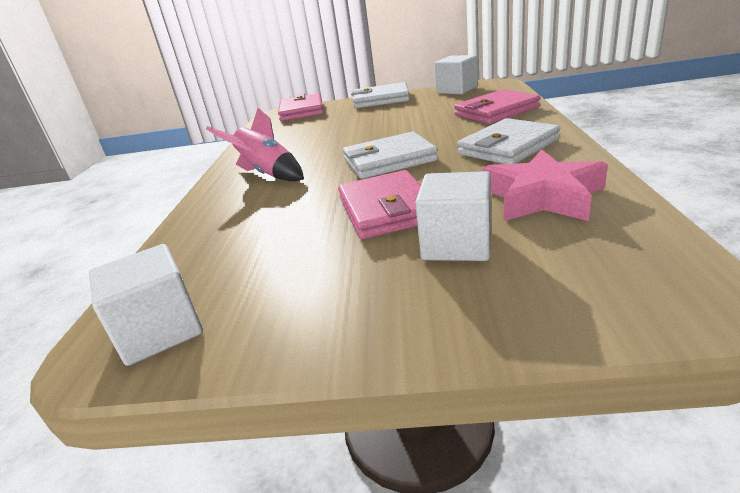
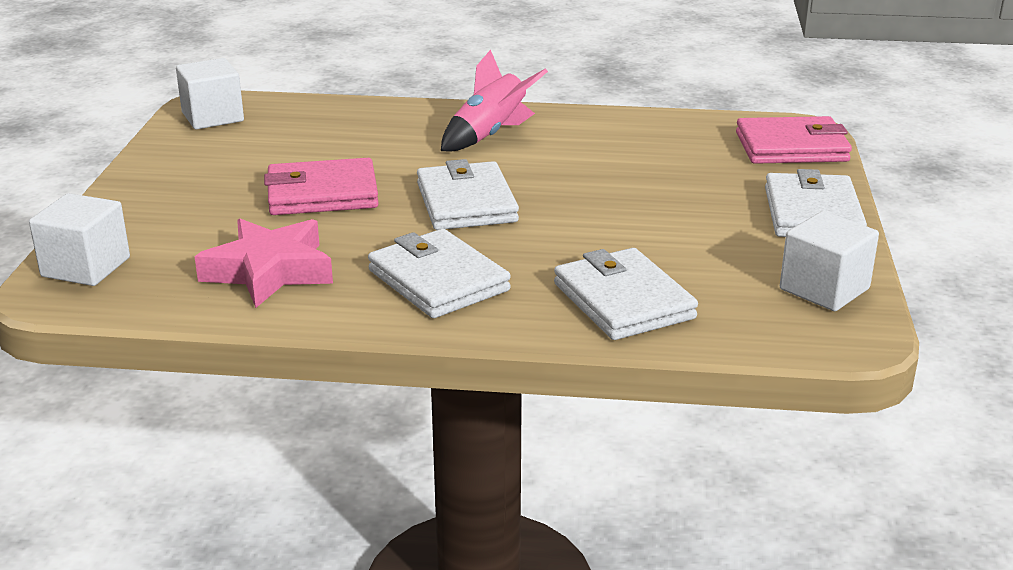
camera: 90 degrees right, 0 degrees up
(457, 244) = (220, 218): white cube -> white cube (86, 267)
(496, 111) = (623, 301): pink wallet -> white wallet

